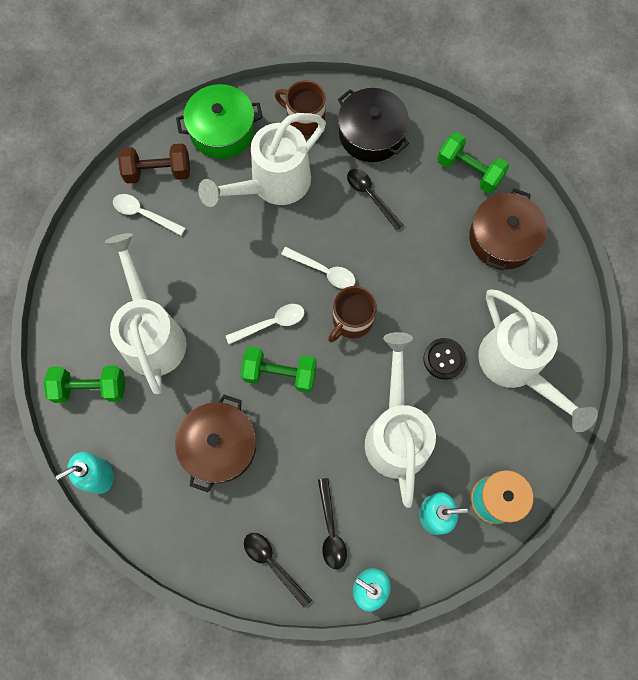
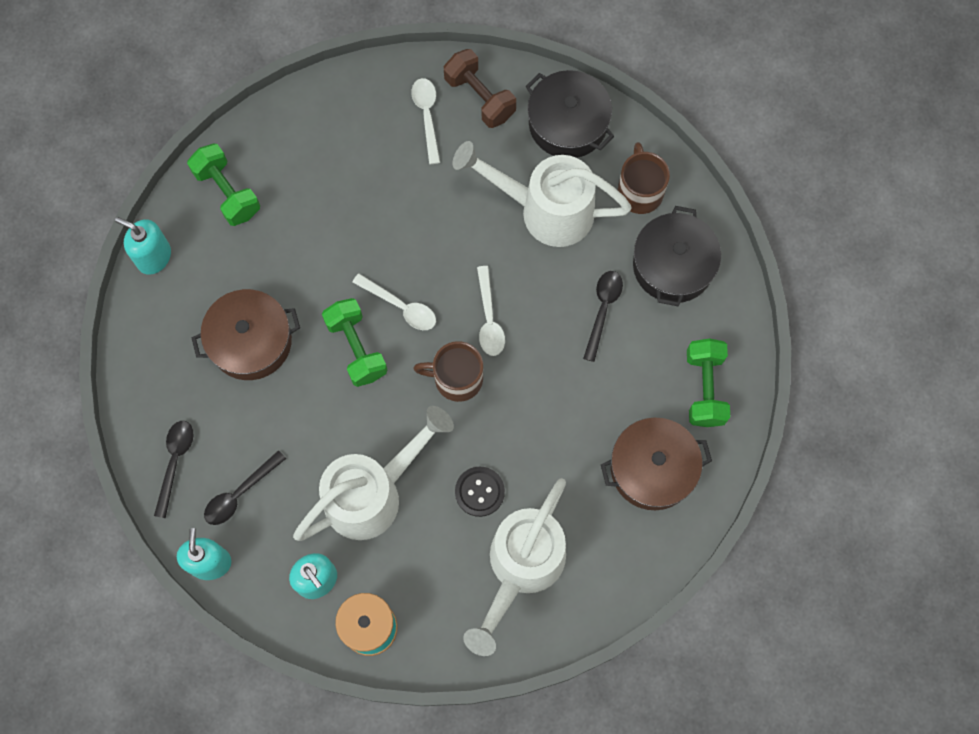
camera: 55 degrees right, 0 degrees up
(152, 334) = (314, 209): white watering can -> none
(222, 131) = (567, 124): green pot -> black pot

